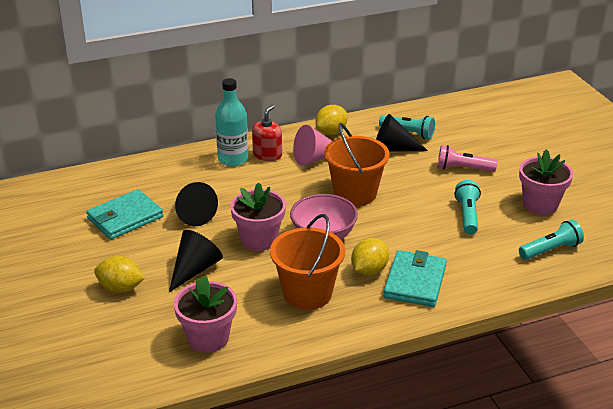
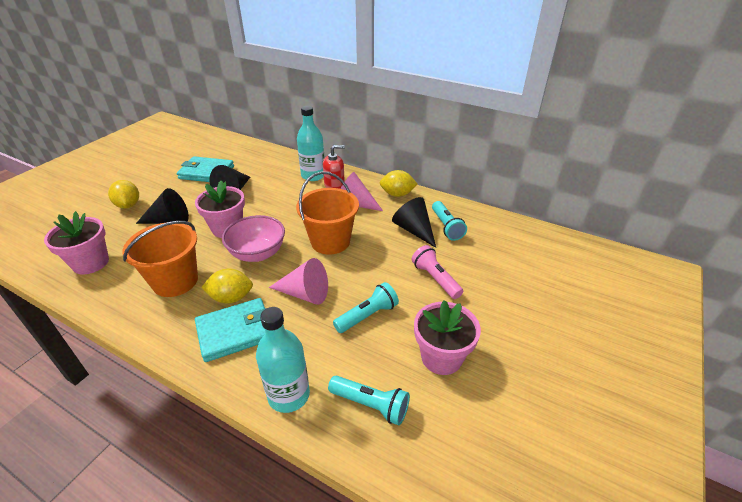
camera: 50 degrees right, 5 degrees up
(408, 233) = (305, 293): none -> pink cone
(508, 280) = (288, 395): none -> turquoise bottle

